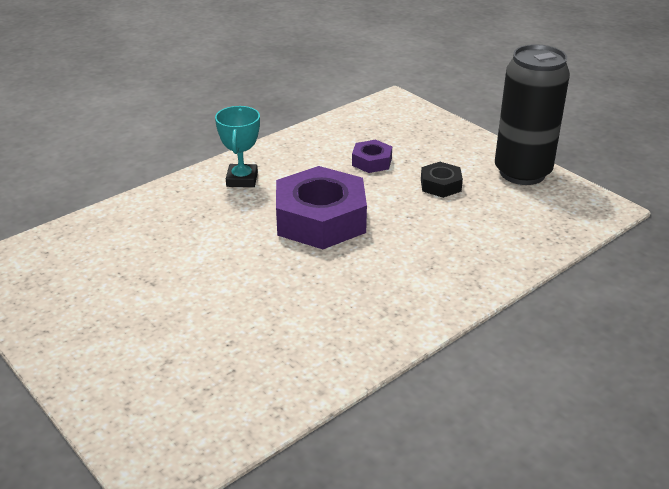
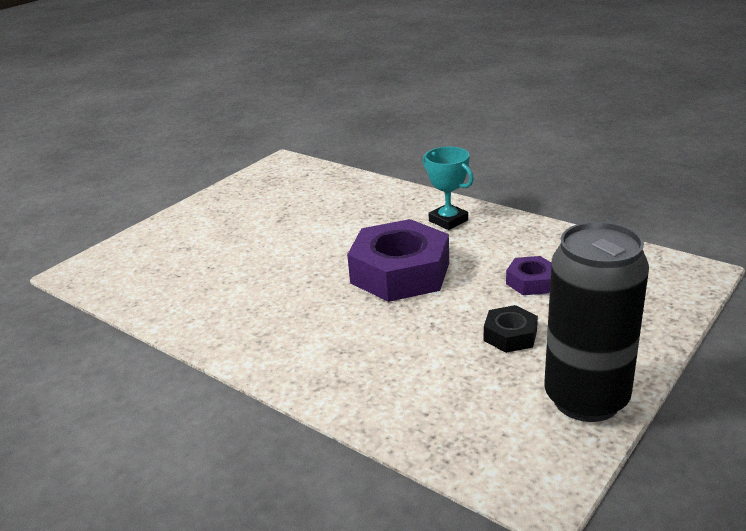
camera: 80 degrees right, 5 degrees down
(242, 179) = (448, 220): turquoise trophy -> turquoise trophy turned 60 degrees clockwise

